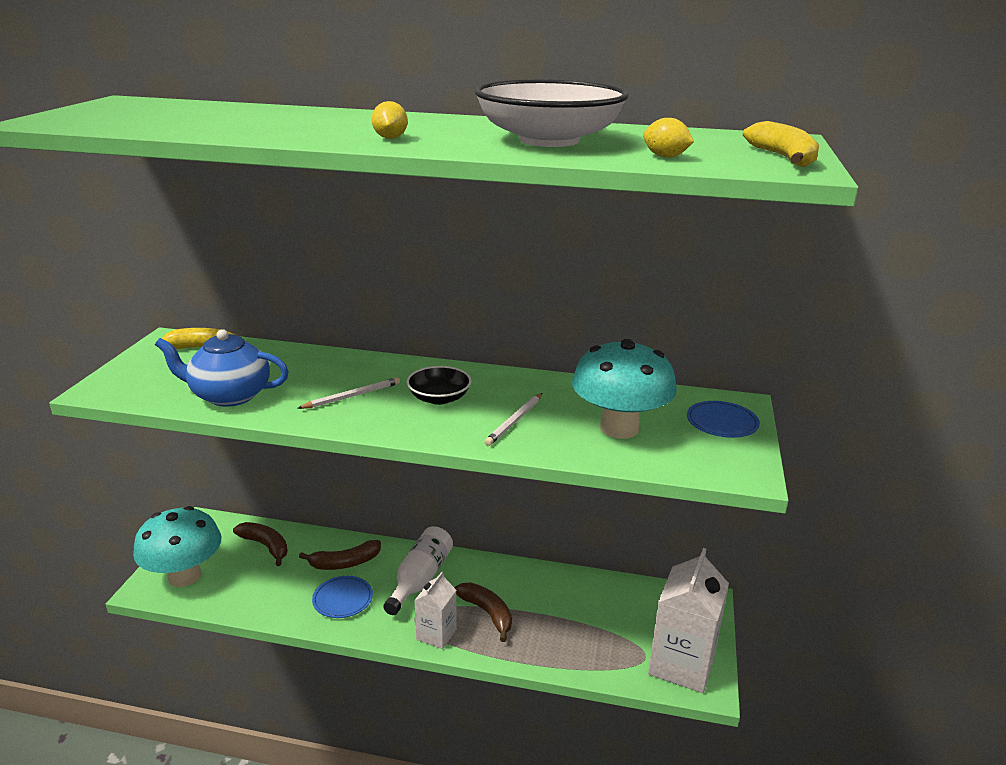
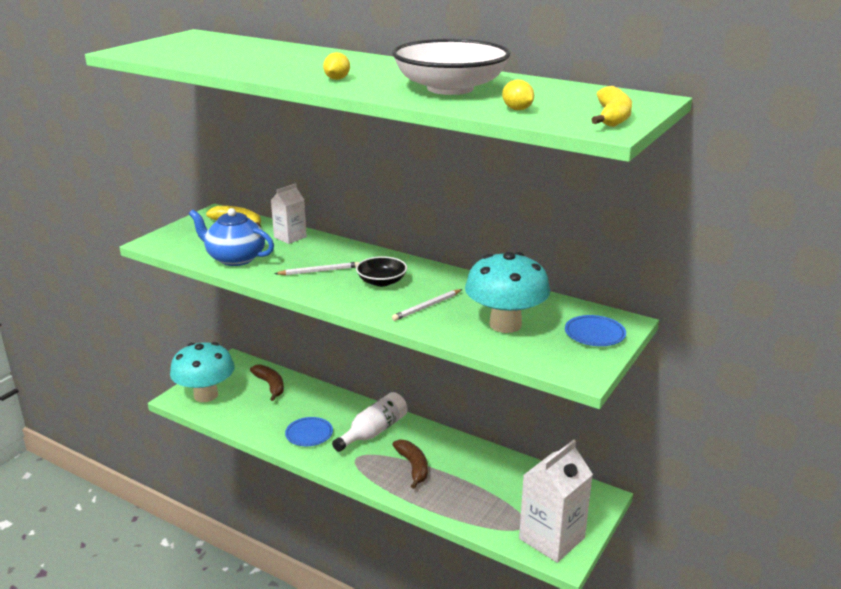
camera: 20 degrees right, 0 degrees up
(345, 563) = (322, 409): brown banana -> none
(436, 634) = (366, 473): white carton -> white carton (290, 237)

